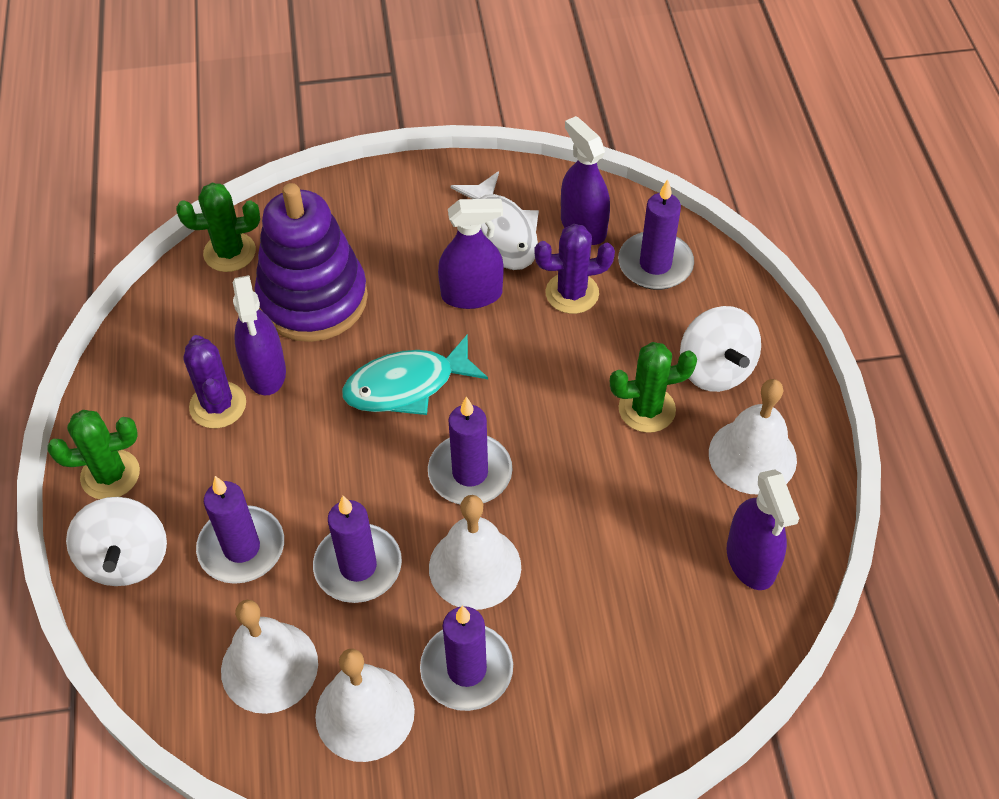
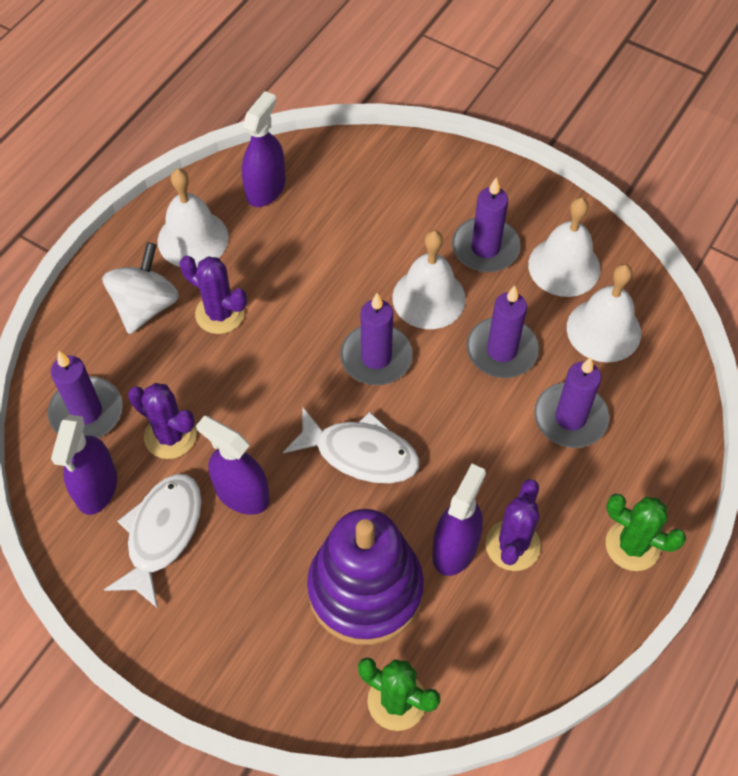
camera: 140 degrees left, 5 degrees up
(126, 559) = (656, 467): white spinning top -> none
(407, 386) = (360, 453): turquoise fish -> white fish
(647, 409) = (220, 313): green cactus -> purple cactus

